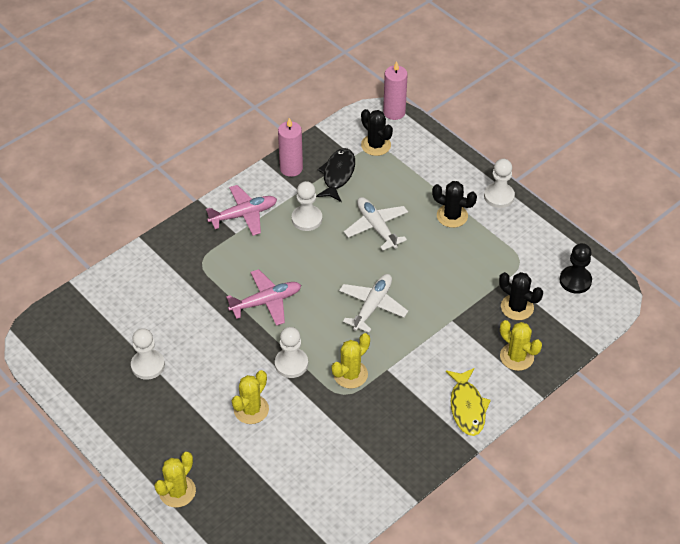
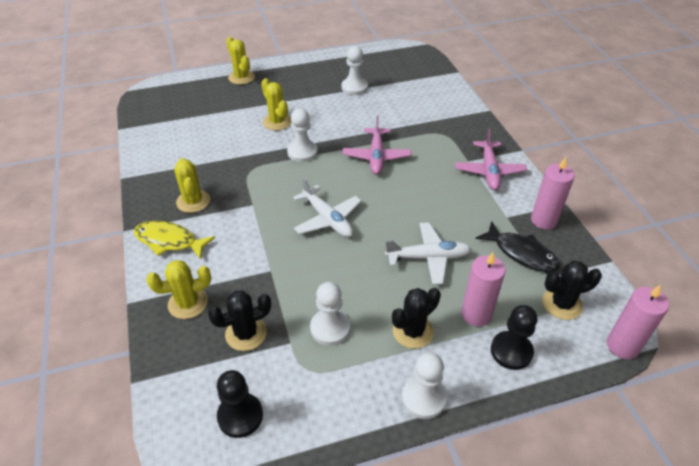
camera: 115 degrees right, 5 degrees down
(307, 219) = (464, 210): white pawn -> white pawn (330, 328)
(350, 374) = (265, 181): yellow cactus -> yellow cactus (193, 201)
(414, 187) = (476, 314): none -> pink candle
(434, 163) = (511, 351): none -> black pawn

